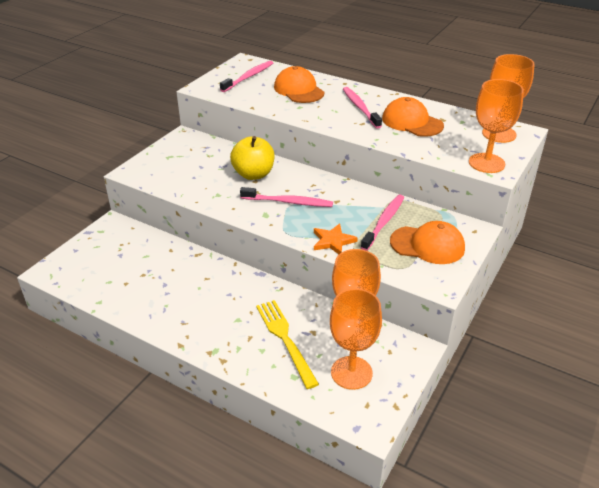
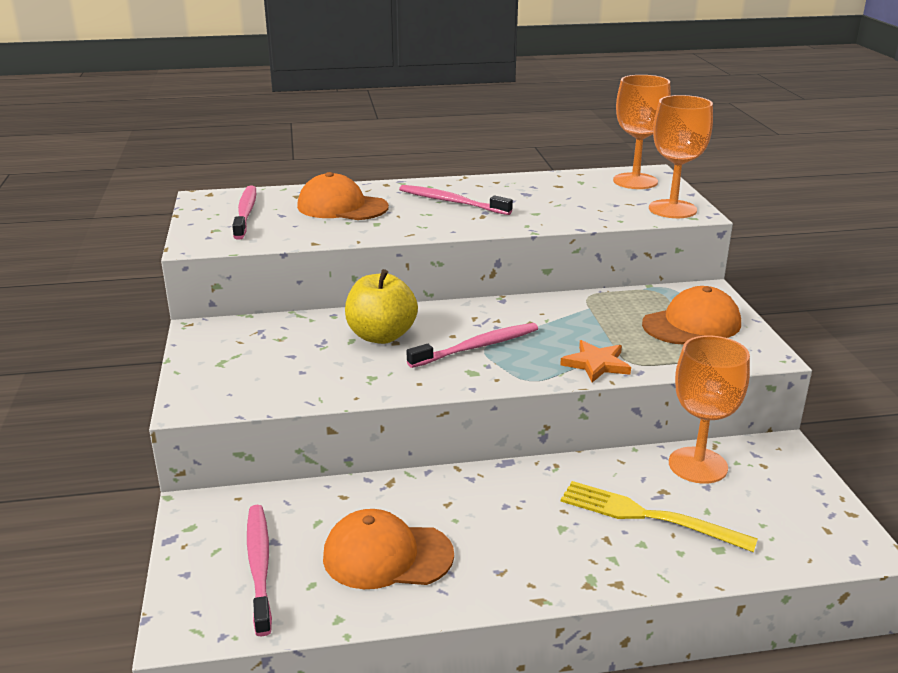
camera: 40 degrees left, 10 degrees down
(351, 373) = (764, 508): orange goblet -> none
(384, 222) = (614, 321): pink toothbrush -> pink toothbrush (259, 566)
(412, 122) = (533, 198): orange cap -> orange cap (387, 555)

